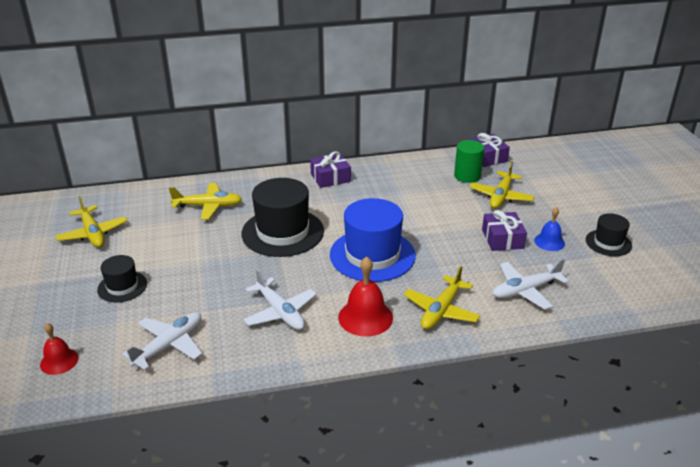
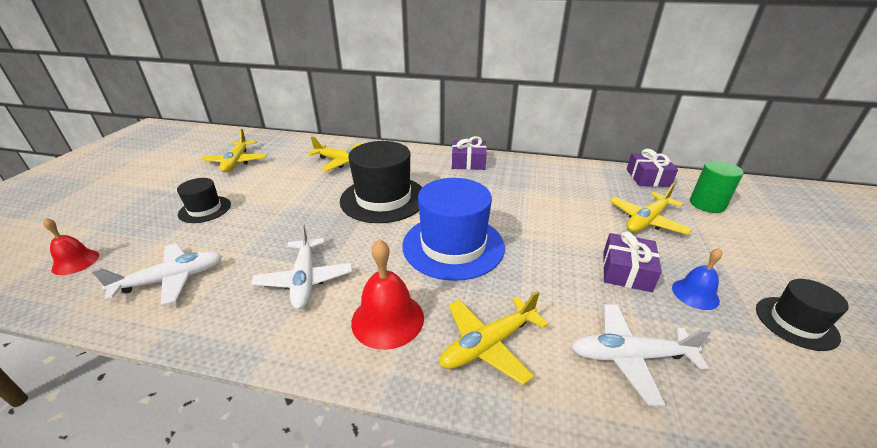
camera: 25 degrees right, 0 degrees up
(467, 176) = (614, 191): green cylinder -> green cylinder (707, 204)

